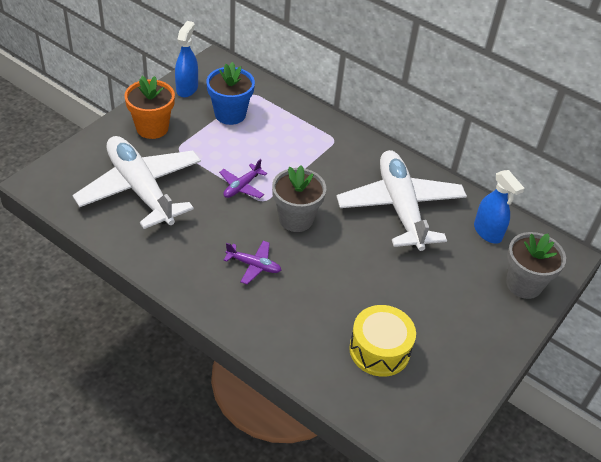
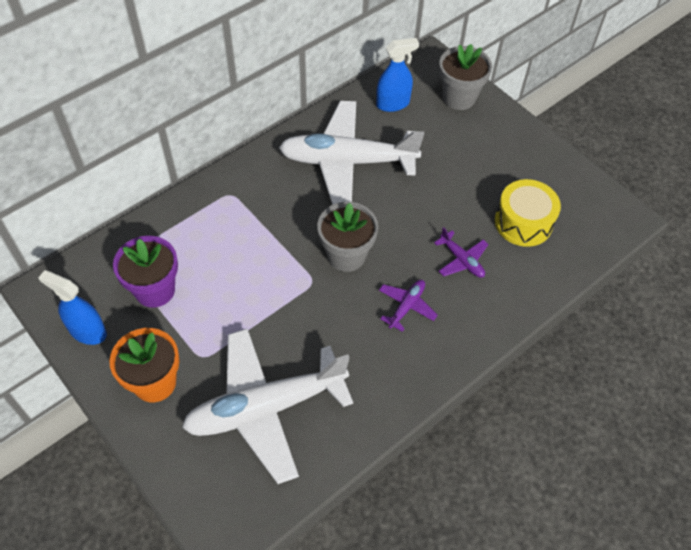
camera: 75 degrees left, 10 degrees up
(230, 114) = (155, 290): blue flower pot -> purple flower pot
(242, 186) = (285, 298): purple plane -> purple plane (462, 260)

